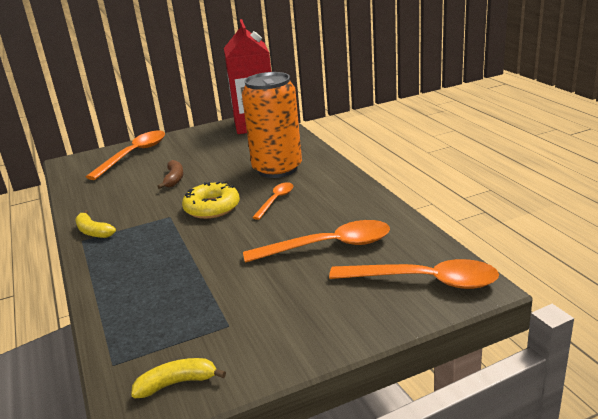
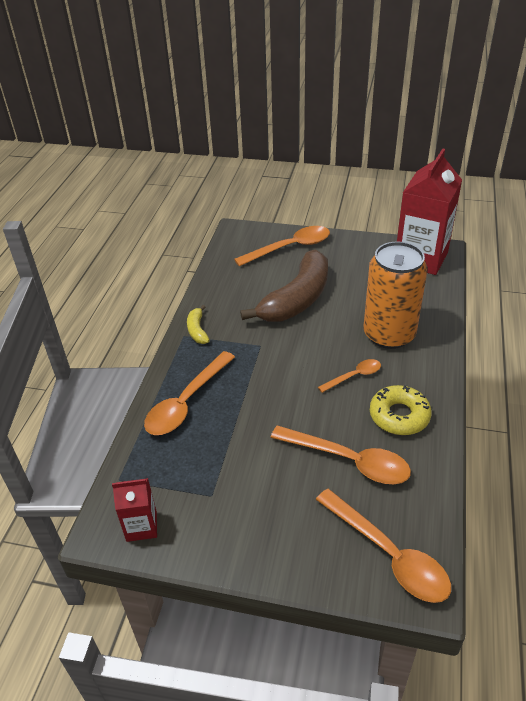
camera: 35 degrees right, 15 degrees up
(133, 279) = (186, 402): none -> orange spoon
(174, 179) = (297, 299): brown banana -> brown banana, size x2.34
(177, 383) = (141, 526): yellow banana -> red carton
(212, 207) = (298, 354): yellow donut -> yellow donut (399, 416)

